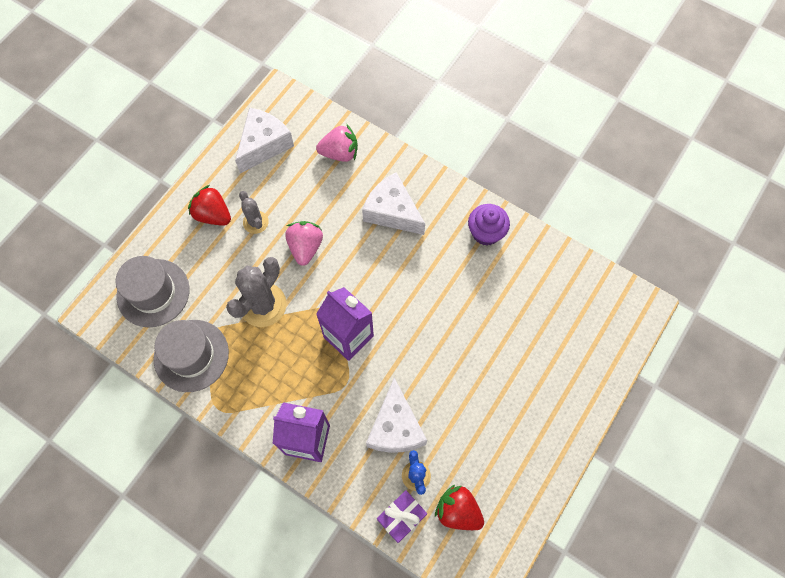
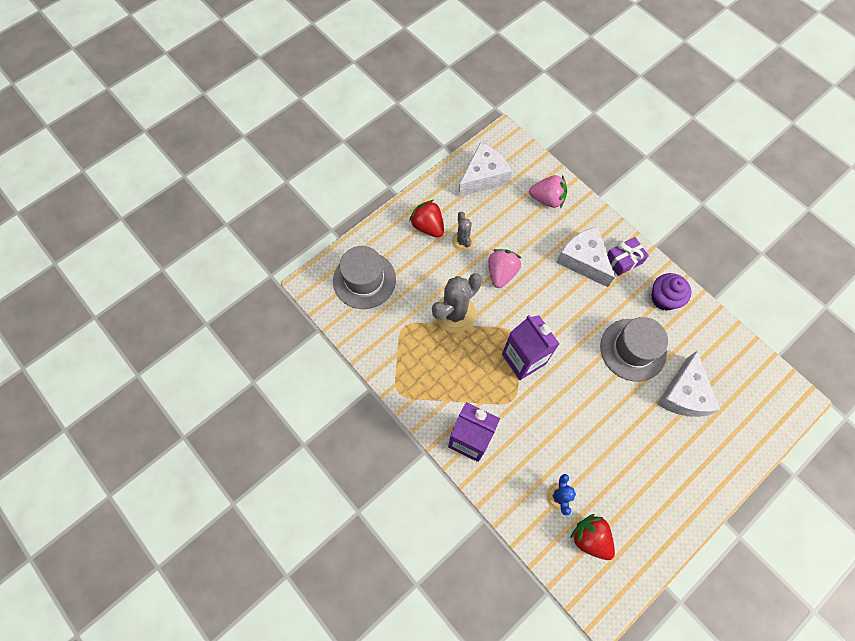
camera: 15 degrees right, 0 degrees up
(191, 355) = (385, 341): grey hat -> grey hat (633, 349)
(395, 427) = (549, 449): white cheese -> white cheese (683, 394)
(401, 517) = (539, 529): purple gift -> purple gift (623, 260)

